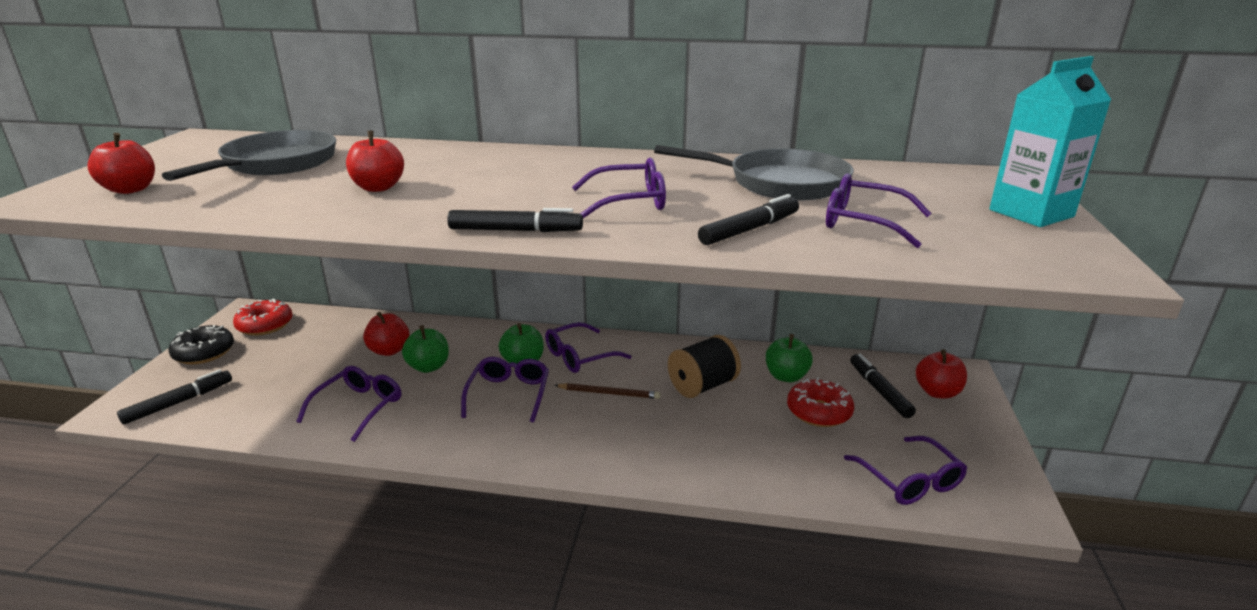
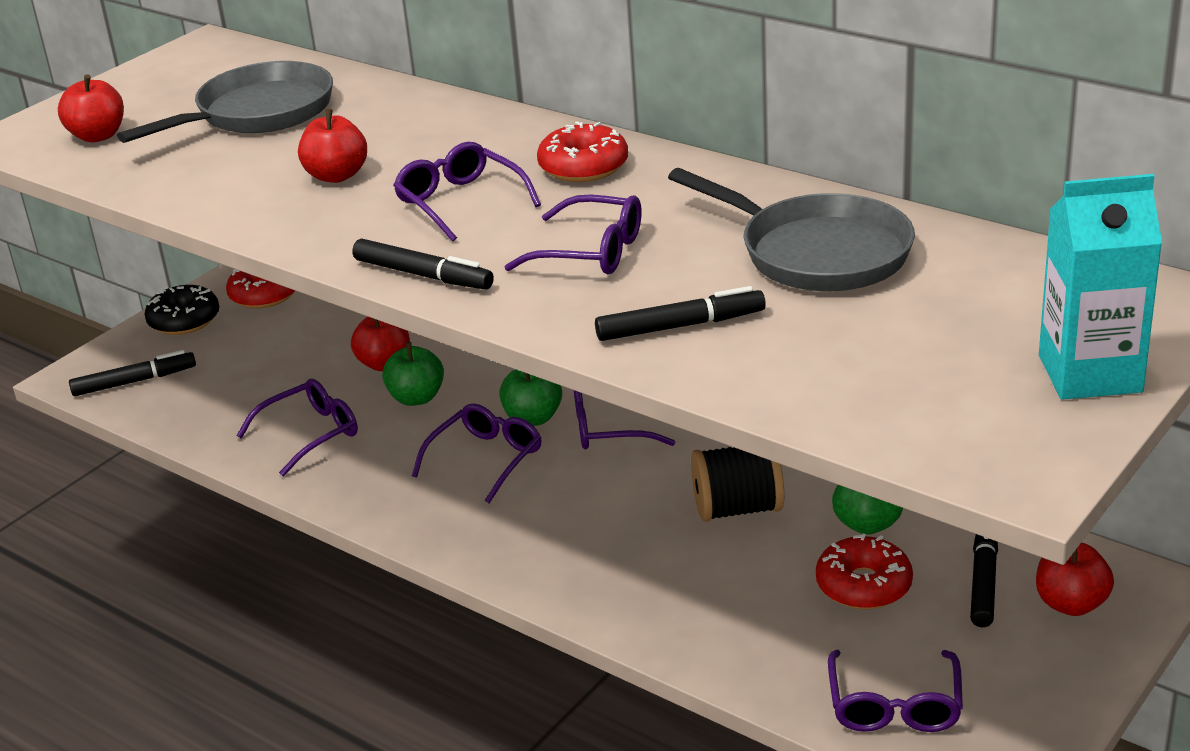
camera: 30 degrees right, 5 degrees up
(566, 164) = (583, 167): none -> red donut
(608, 393) = (607, 488): brown pencil -> none
(864, 223) = (835, 344): purple glasses -> purple glasses (461, 202)

